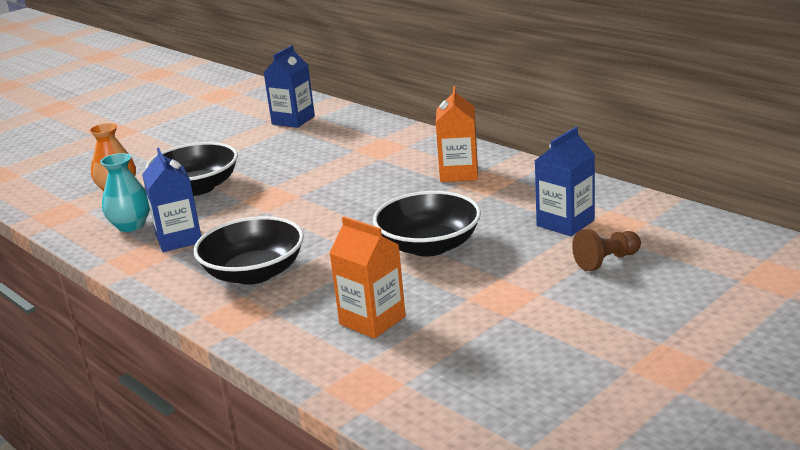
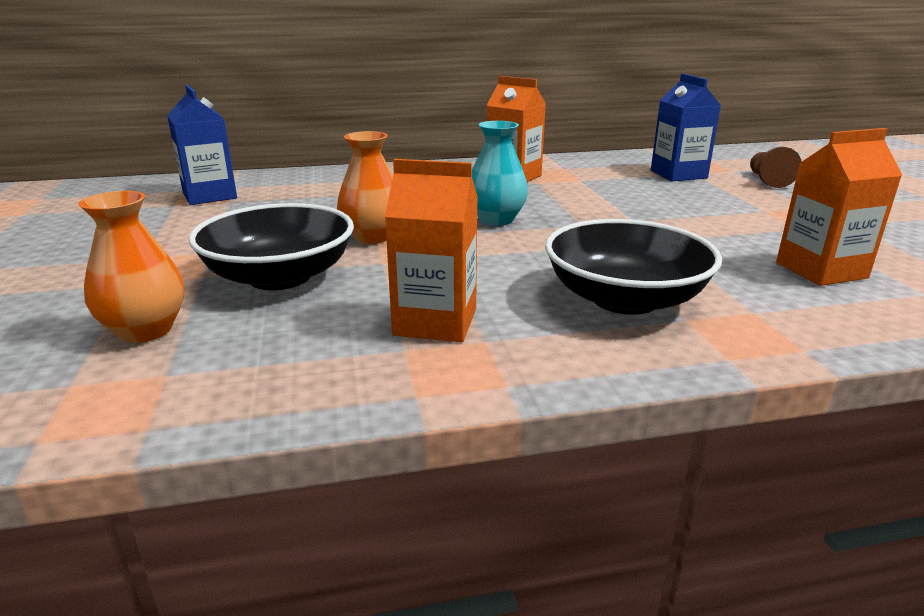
camera: 60 degrees left, 0 degrees up
(131, 225) = (313, 347): turquoise vase -> turquoise vase (496, 219)
(179, 239) = (435, 322): blue carton -> orange carton
(276, 183) = (372, 237): none -> orange vase
(429, 246) = (662, 216): black bowl -> none

